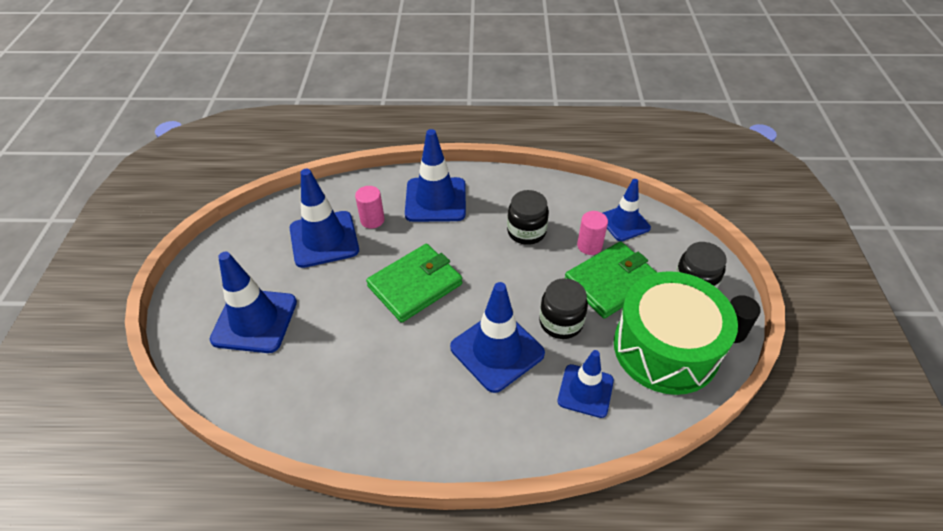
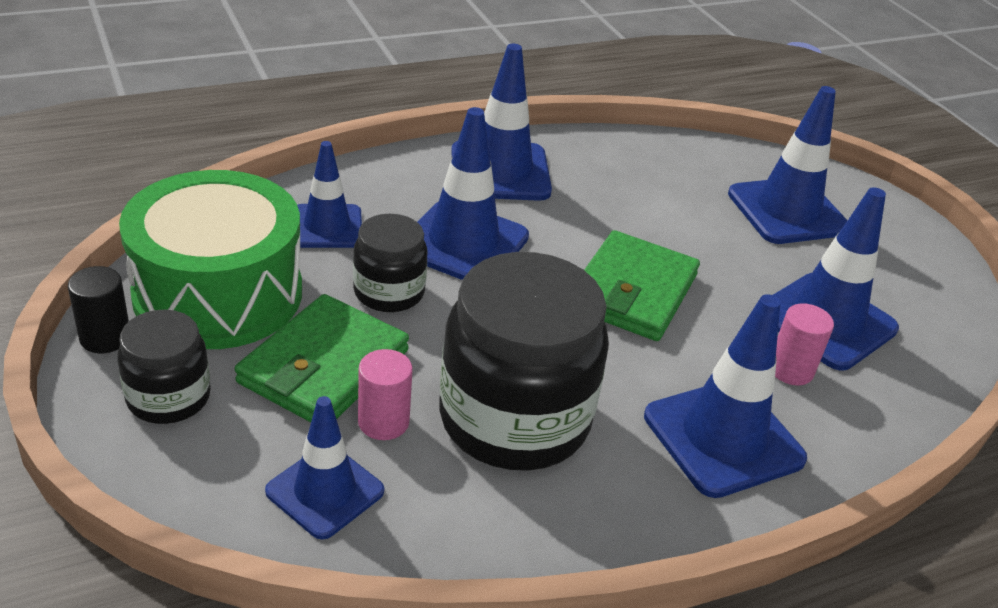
camera: 150 degrees right, 10 degrees down
(431, 420) = (500, 171): none -> blue traffic cone
(526, 231) = (514, 419): black jar -> black jar, size x1.91

